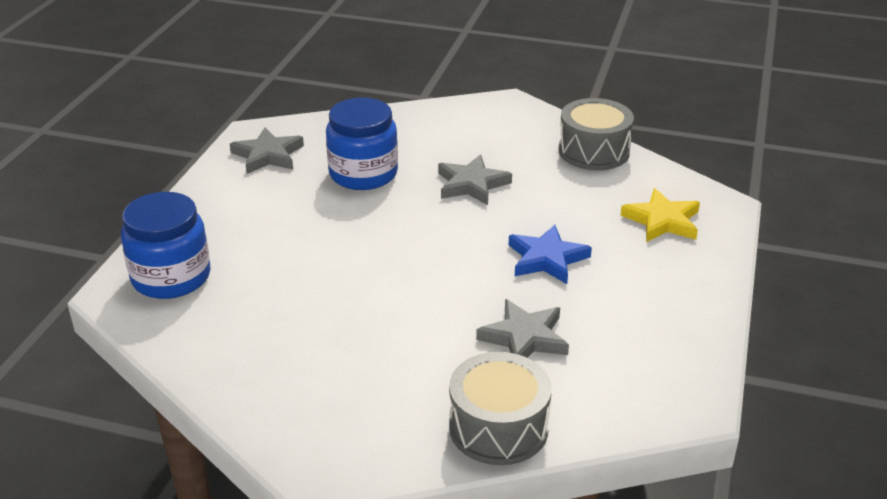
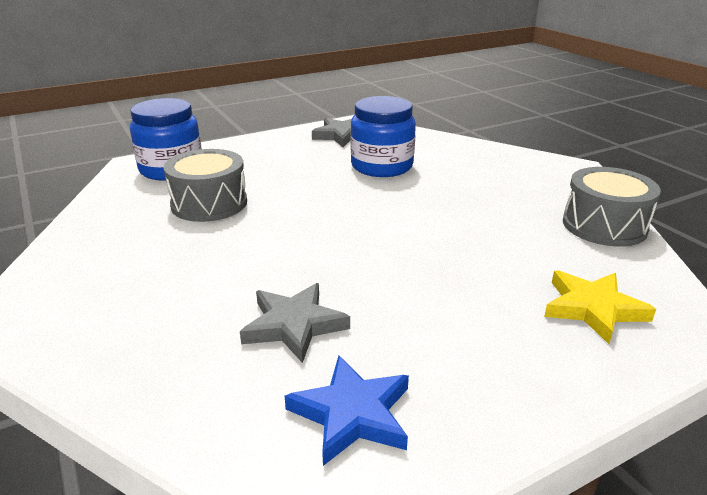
camera: 45 degrees right, 5 degrees down
(472, 184) = (449, 203): grey star -> none
(498, 428) = (143, 379): grey drum -> grey drum (209, 203)
(546, 259) = (420, 279): blue star -> blue star (352, 414)

